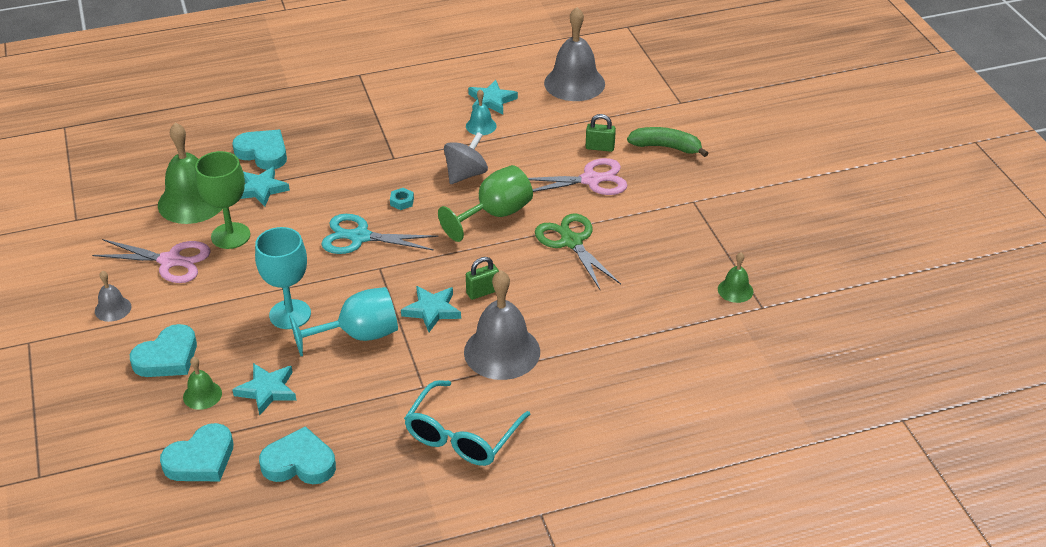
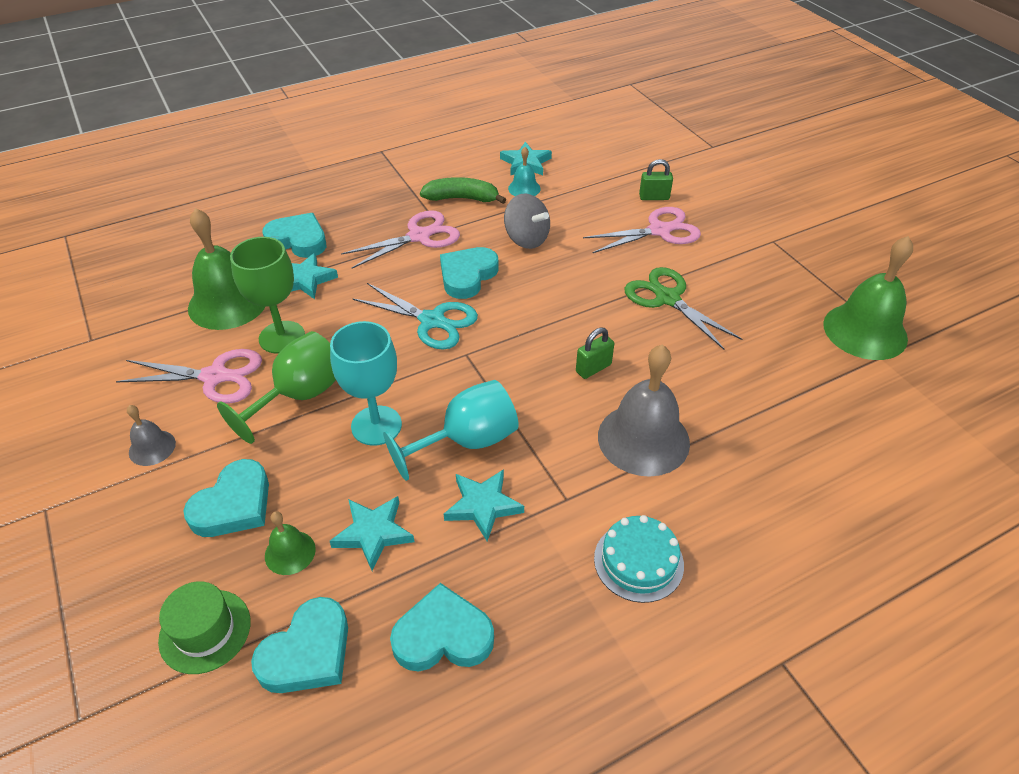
camera: 10 degrees left, 5 degrees up
(132, 436) = (205, 631): none -> green hat
(359, 237) = (432, 321): turquoise scissors -> turquoise scissors turned 150 degrees counterclockwise
(370, 161) = (419, 236): none -> pink scissors
(402, 202) = (467, 276): turquoise nut -> turquoise heart
(432, 310) = (543, 398): turquoise star -> turquoise star (483, 505)
(462, 436) = (638, 561): turquoise glasses -> turquoise cake
(466, 174) = (526, 239): grey spinning top -> grey spinning top turned 105 degrees clockwise
(495, 215) = (574, 278): green goblet -> green goblet (300, 396)
(574, 83) = (602, 138): grey bell -> none
(666, 147) = (720, 190): green banana -> green banana (462, 198)
(735, 290) = (865, 331): green bell -> green bell, size x2.05

